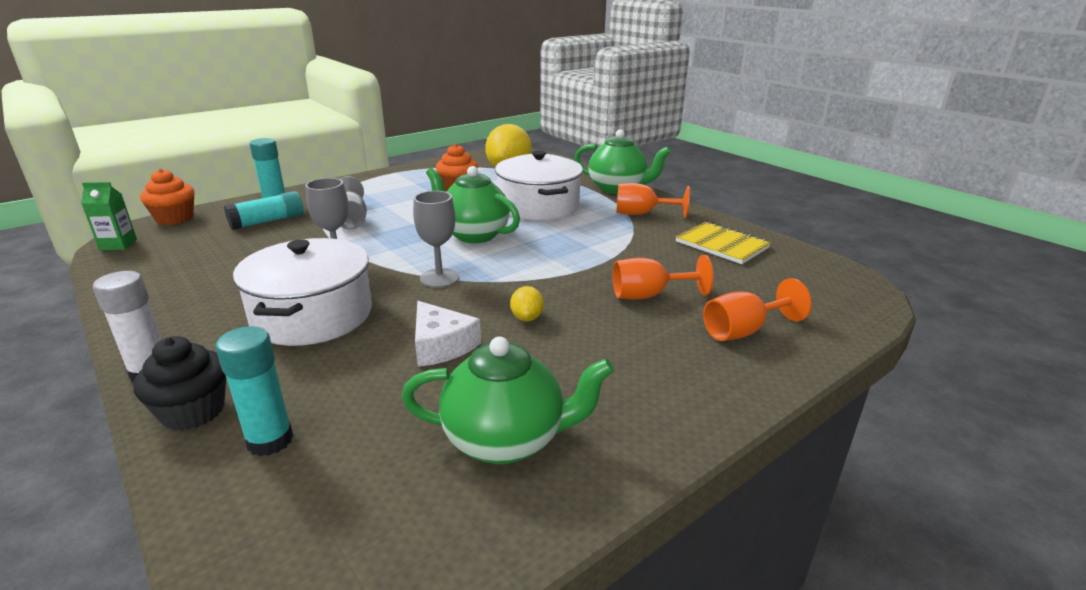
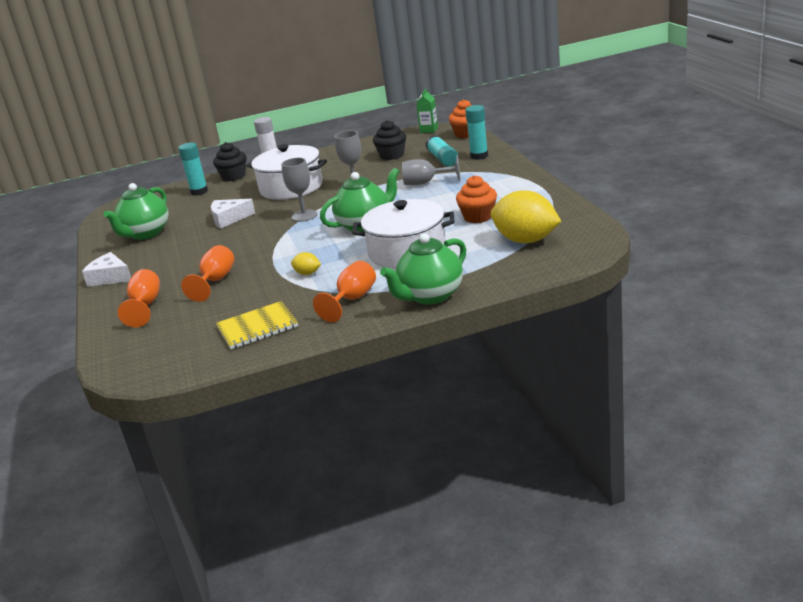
camera: 115 degrees right, 0 degrees up
(219, 255) = (392, 155): none -> black cupcake
(527, 318) = (231, 241): yellow lemon -> yellow lemon (307, 273)
(695, 408) = (110, 277): none -> white cheese

